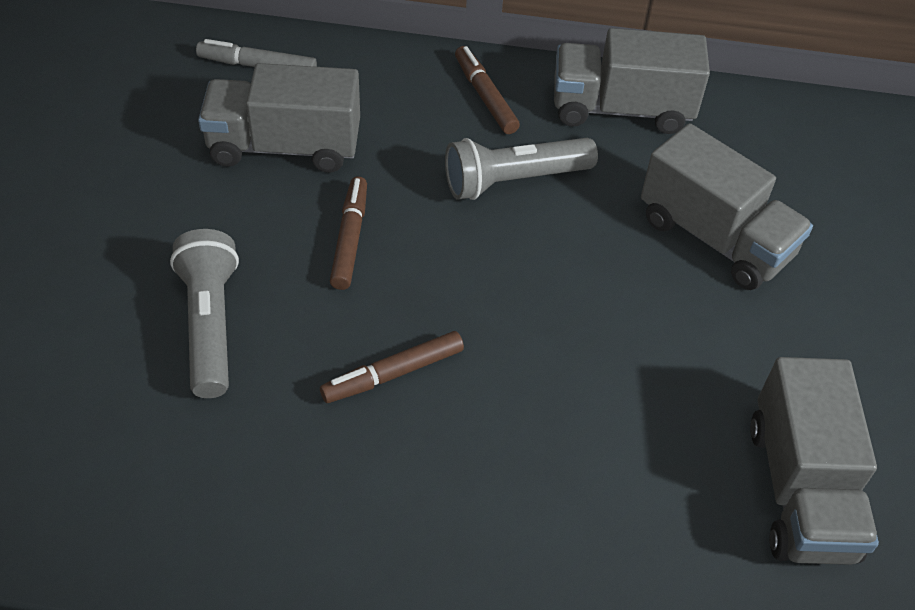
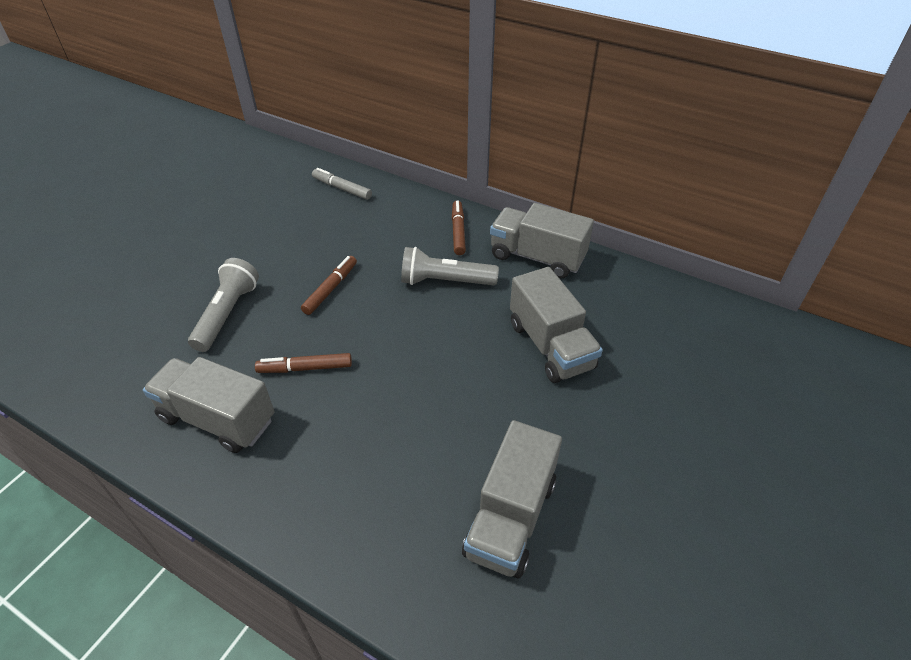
camera: 25 degrees right, 5 degrees down
(285, 147) = (328, 233): grey truck -> grey truck (217, 419)

